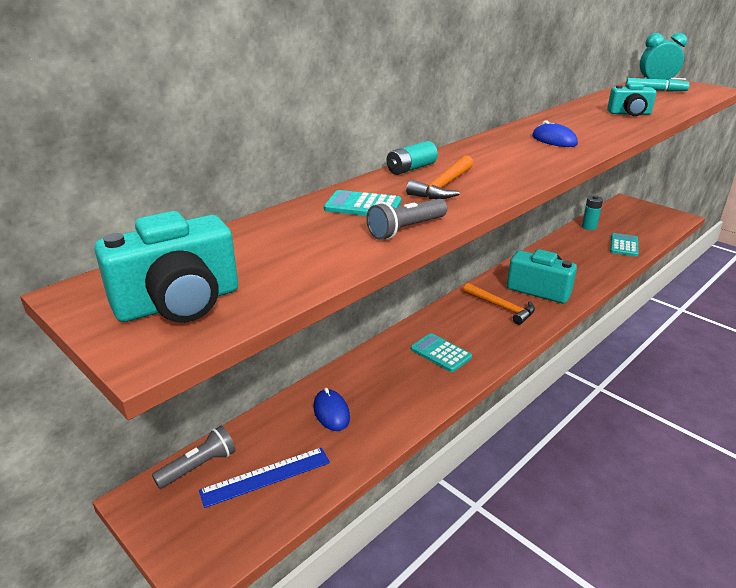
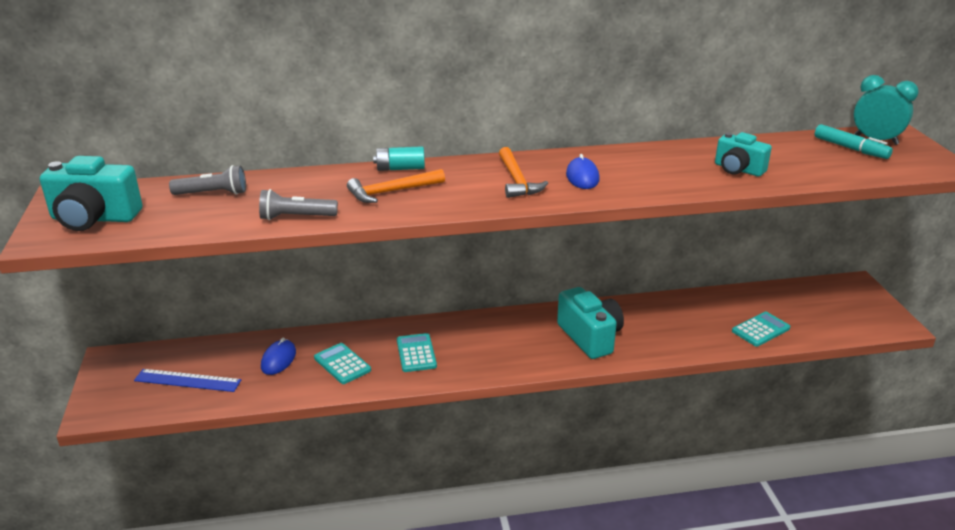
camera: 35 degrees right, 0 degrees up
(198, 466) = (159, 355): grey flashlight -> grey flashlight (212, 193)
(363, 206) = (304, 189): turquoise calculator -> turquoise calculator (342, 364)
(501, 307) = (526, 338): orange hammer -> orange hammer (517, 180)
(589, 227) = (753, 296): turquoise battery -> none

